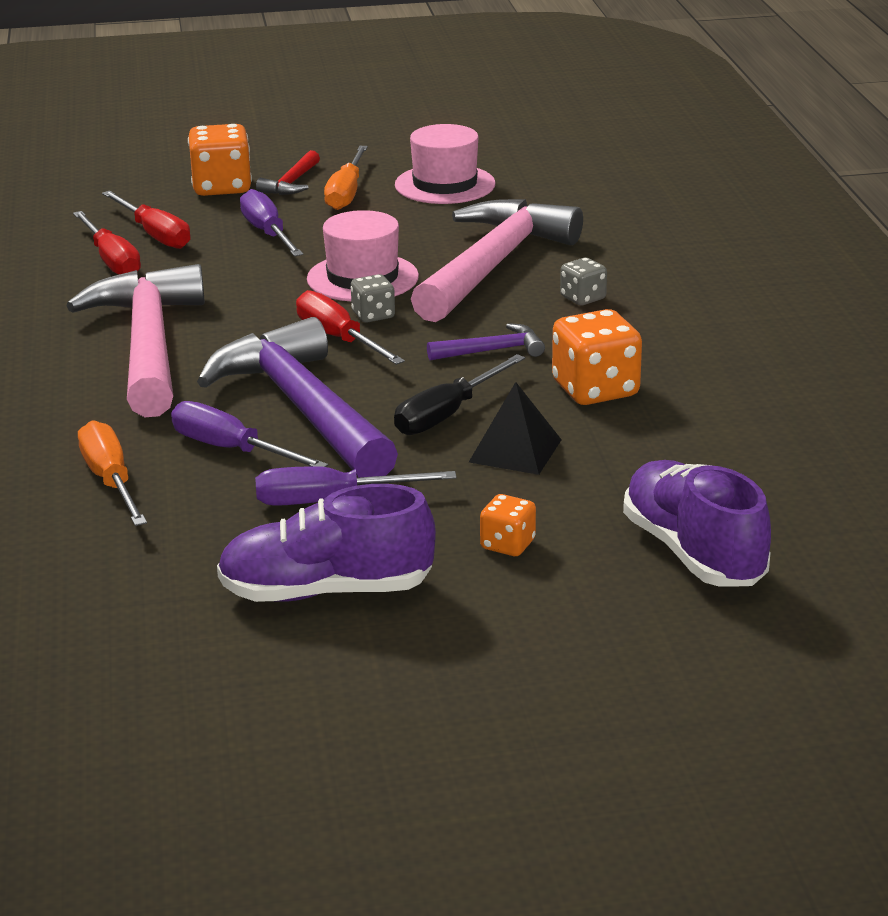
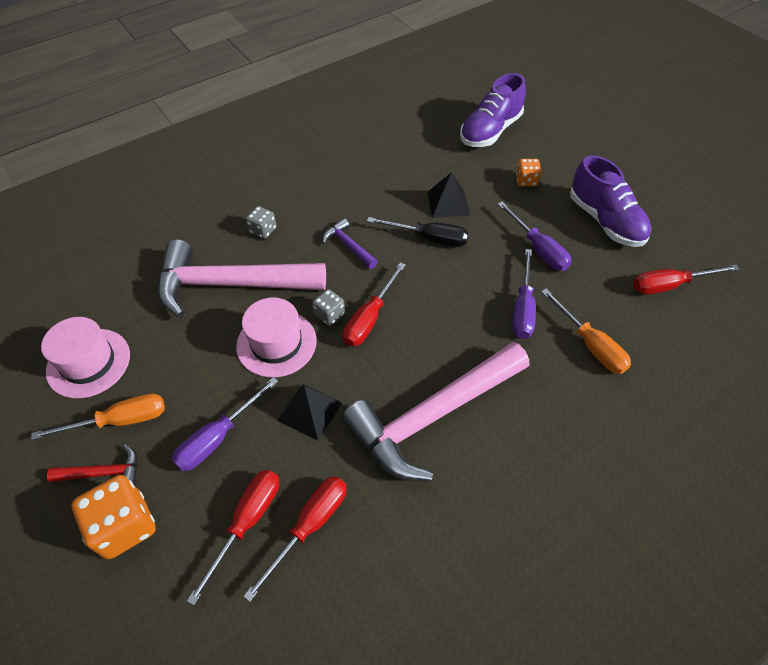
camera: 115 degrees left, 25 degrees up
(111, 481) = (590, 345): orange screwdriver -> orange screwdriver turned 75 degrees counterclockwise
(125, 596) = (669, 285): none -> red screwdriver
(242, 281) = (310, 411): none -> black pyramid
(304, 409) = (461, 297): purple hammer -> none
(595, 390) = (371, 195): orange dice -> none

